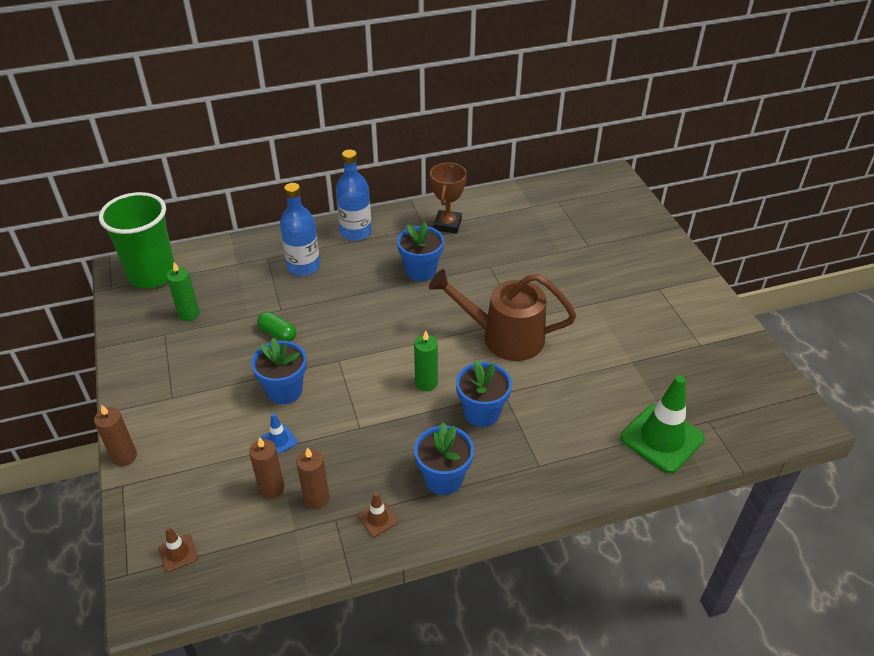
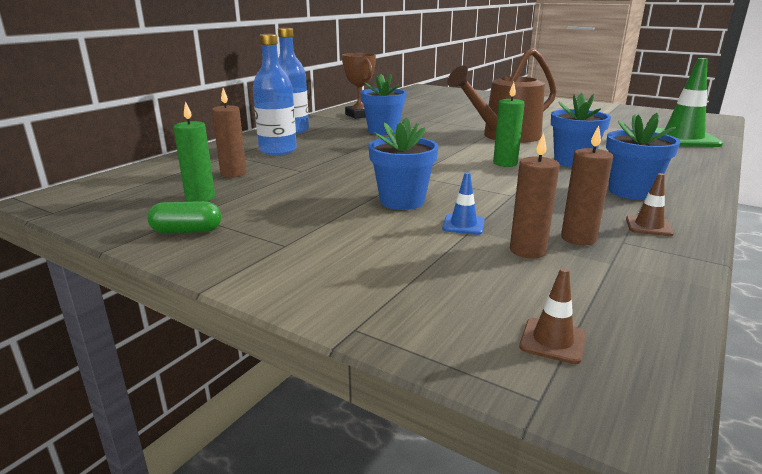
camera: 40 degrees left, 20 degrees down
(124, 456) = (309, 306): brown candle -> brown candle (233, 173)
(152, 274) = (103, 191): green cup -> none
(278, 333) = (325, 180): green capsule -> green capsule (187, 231)

